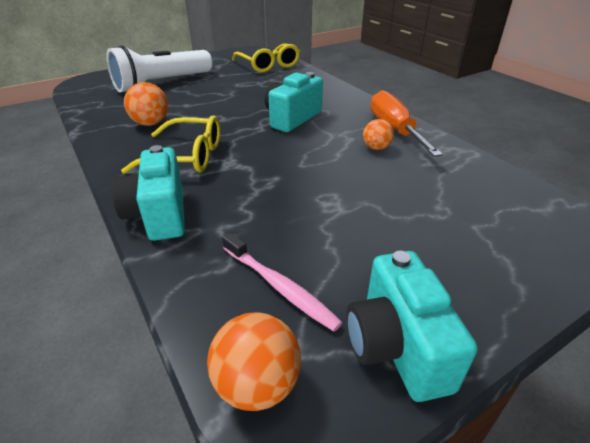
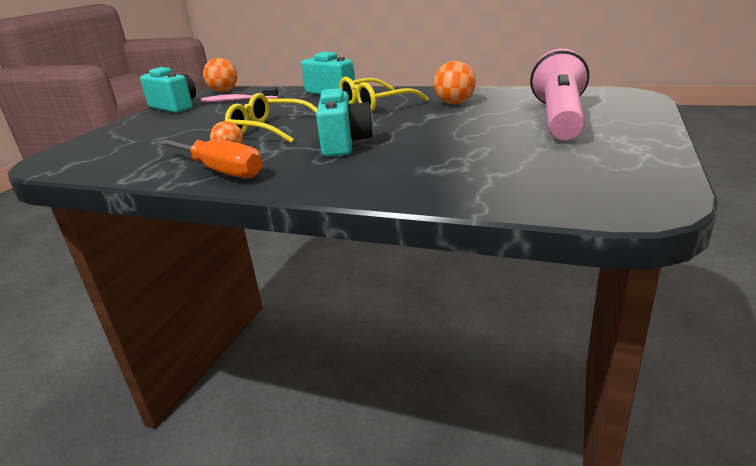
camera: 145 degrees right, 10 degrees down
(162, 84) = (559, 118): white flashlight -> pink flashlight
(268, 65) = (533, 185): yellow glasses -> yellow glasses (270, 129)

